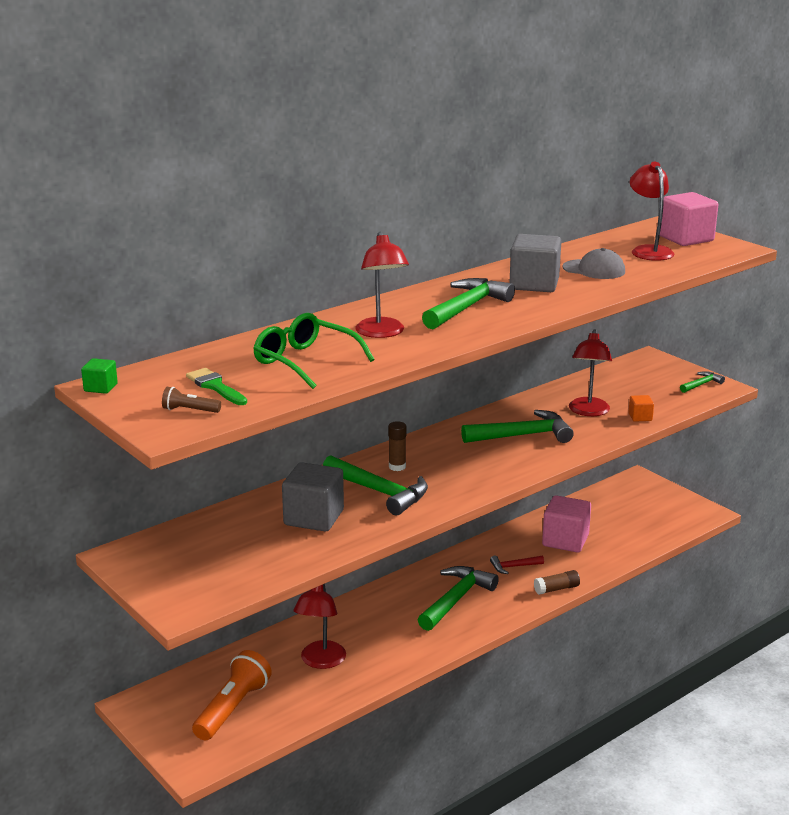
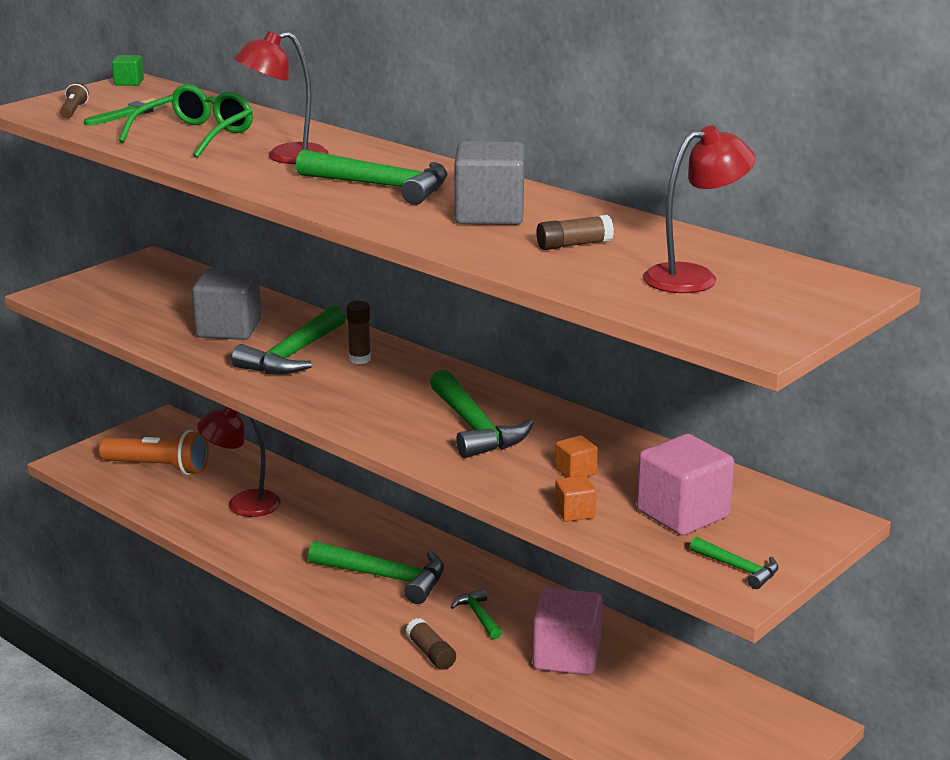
camera: 80 degrees right, 0 degrees up
(513, 567) = (478, 616): red hammer -> green hammer
(588, 412) = (575, 471): red lamp -> orange cube
(594, 269) = (573, 245): grey cap -> brown glue stick
(686, 238) = (785, 303): pink cube -> pink cube (682, 514)

